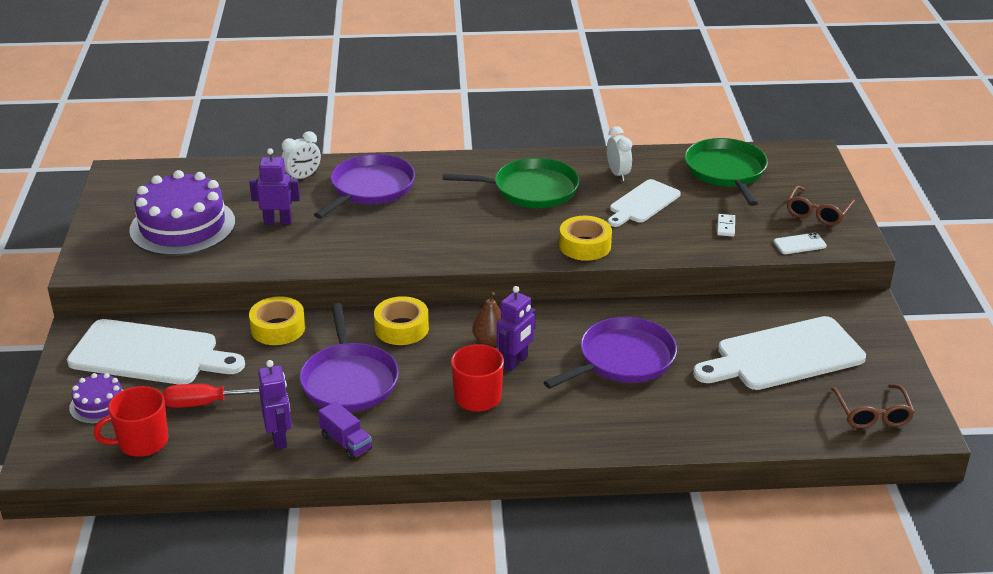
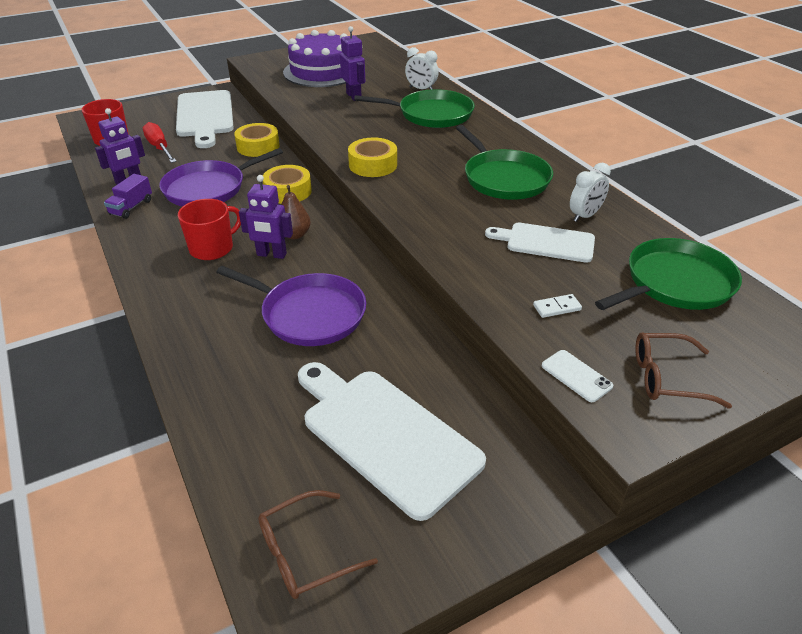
camera: 65 degrees right, 5 degrees up
(99, 404) = (145, 117): purple cake -> none
(370, 188) = (431, 114): purple pan -> green pan
(585, 245) = (436, 227): yellow tape -> yellow tape (373, 165)

